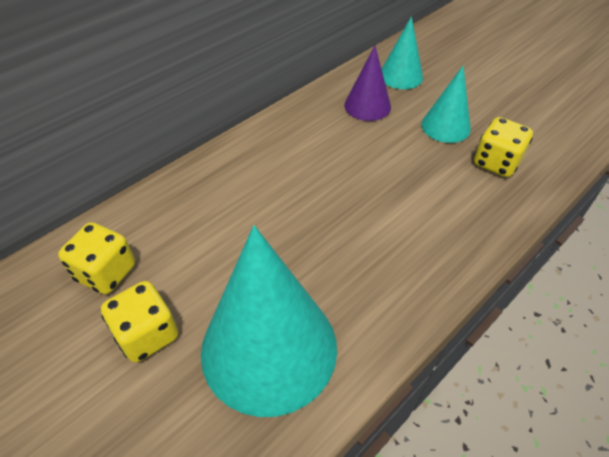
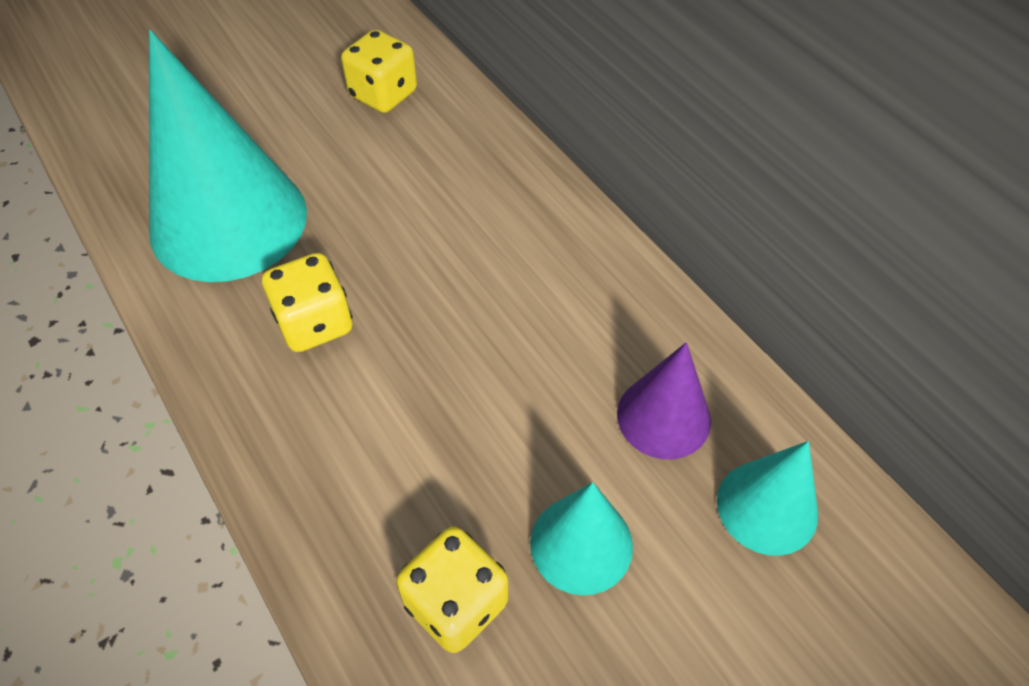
camera: 100 degrees right, 5 degrees up
(147, 334) = (290, 127): yellow dice -> yellow dice (314, 323)

